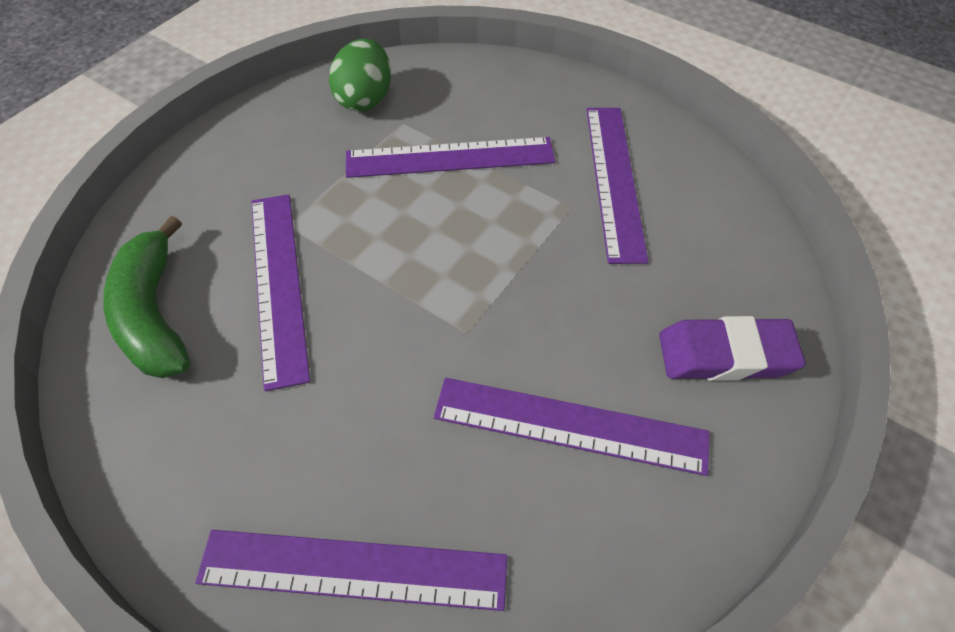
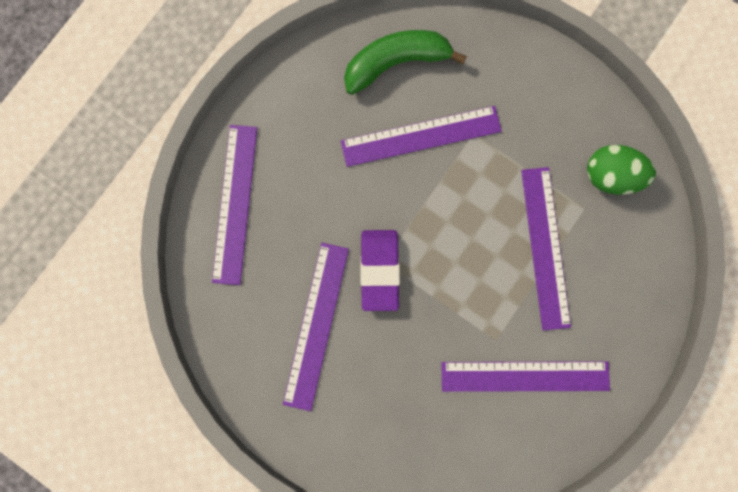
camera: 90 degrees right, 25 degrees up
(726, 355) = (366, 433): purple eraser -> purple eraser (379, 270)

